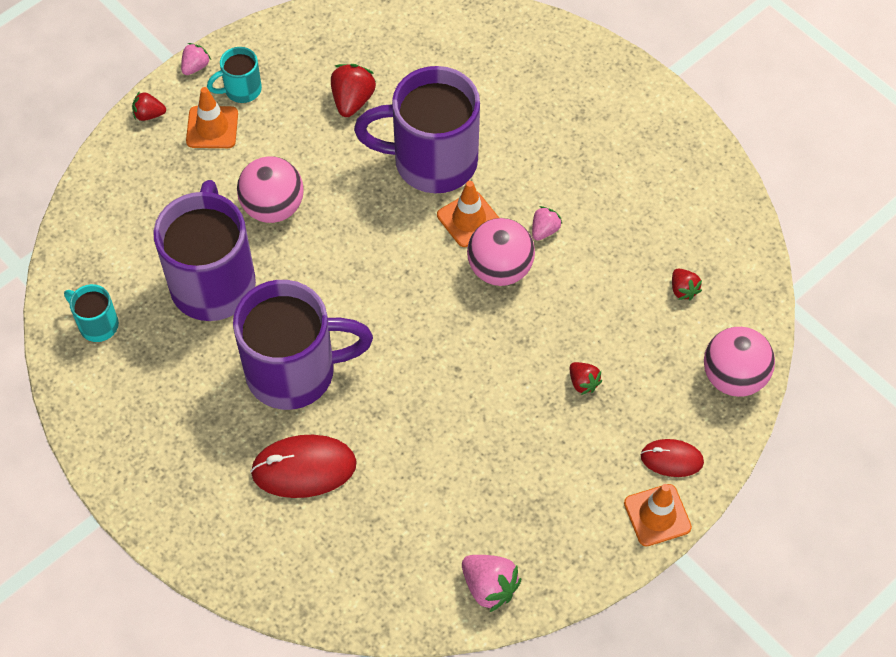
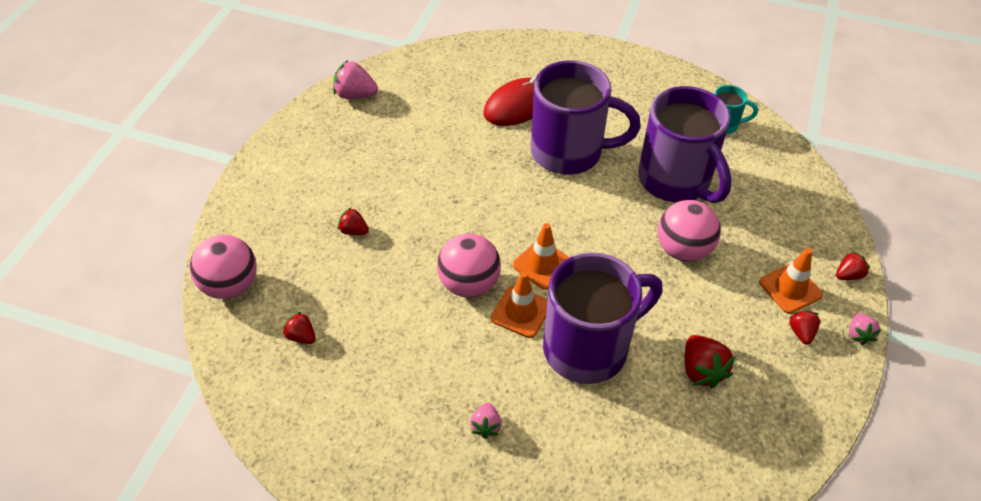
camera: 150 degrees right, 10 degrees down
(241, 90) = (801, 332): turquoise mug -> red strawberry
(294, 371) = (569, 152): purple mug -> purple mug turned 135 degrees counterclockwise
(544, 230) = (450, 332): pink strawberry -> pink strawberry (486, 426)
(657, 515) = (257, 172): orange traffic cone -> orange traffic cone (543, 264)
(671, 459) = (260, 209): red mouse -> none

